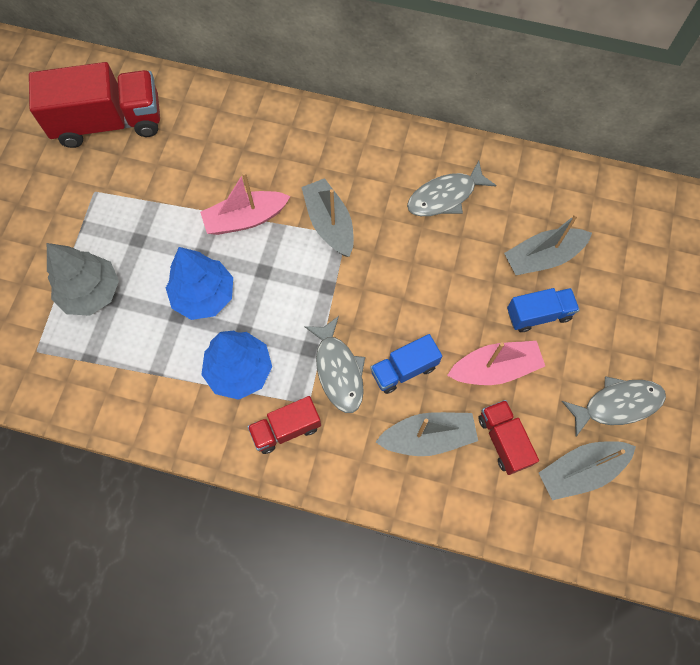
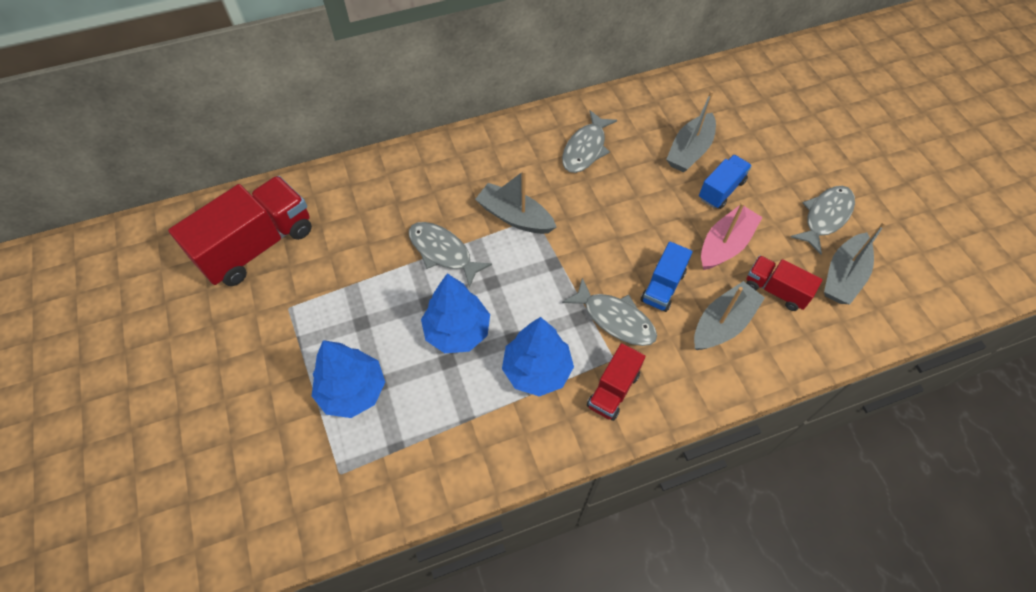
camera: 35 degrees left, 10 degrees down
(91, 292) = (353, 391): grey tree -> blue tree
(245, 219) = (443, 252): pink boat -> grey fish

